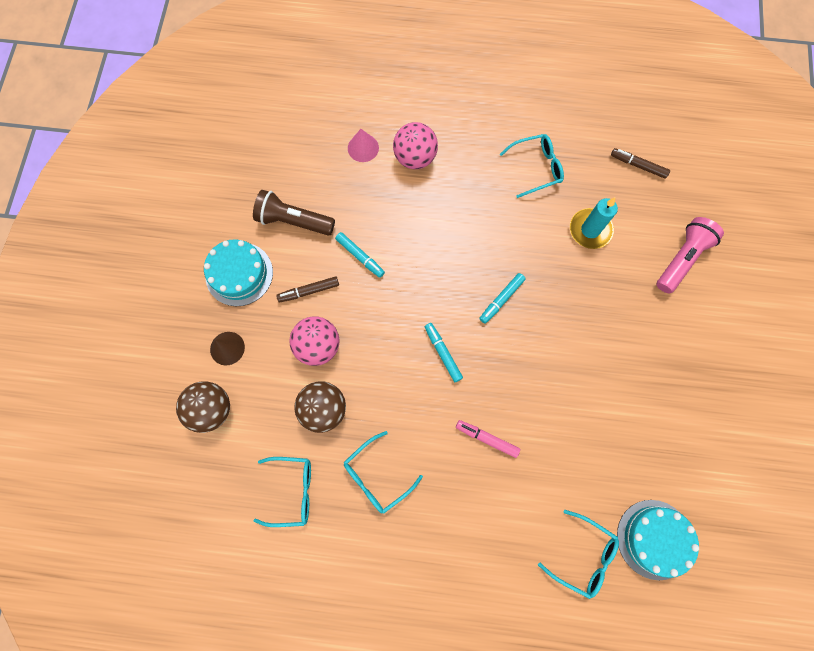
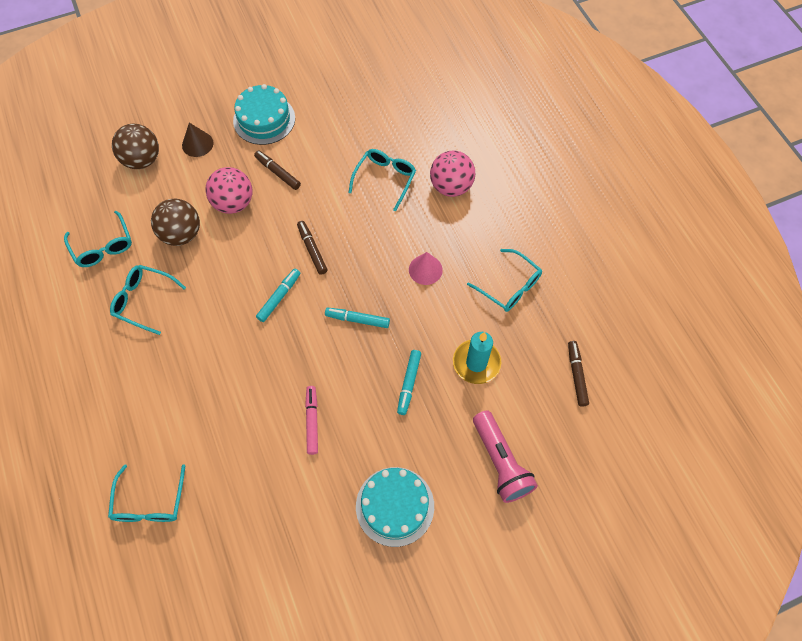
camera: 60 degrees right, 10 degrees down
(293, 221) = (333, 131): brown flashlight -> none
(360, 256) = (331, 193): turquoise marker -> turquoise marker (409, 383)
(363, 148) = (433, 145): pink cone -> pink cone (425, 269)
(374, 205) = (385, 179): none -> turquoise glasses
(410, 302) = (312, 250): none -> brown marker
(487, 439) = (219, 370): pink marker -> pink marker (312, 421)
(654, 539) = (195, 562): turquoise cake -> turquoise cake (395, 506)
(681, 259) = (500, 462): pink flashlight -> pink flashlight turned 60 degrees clockwise

